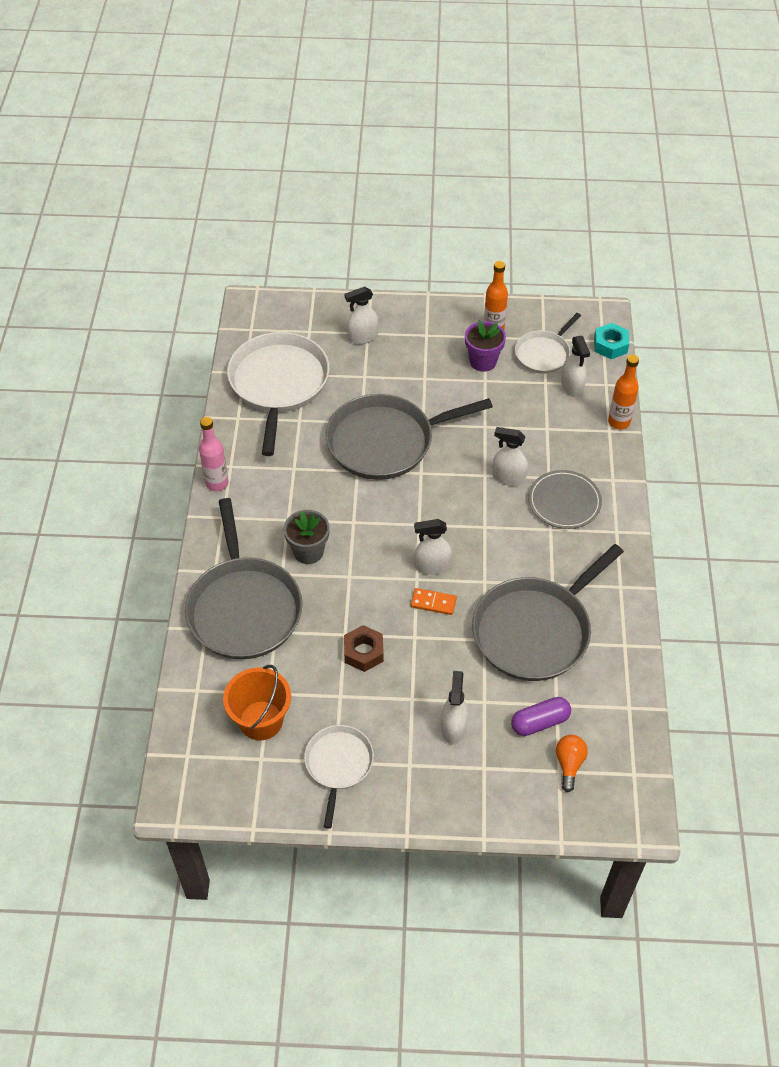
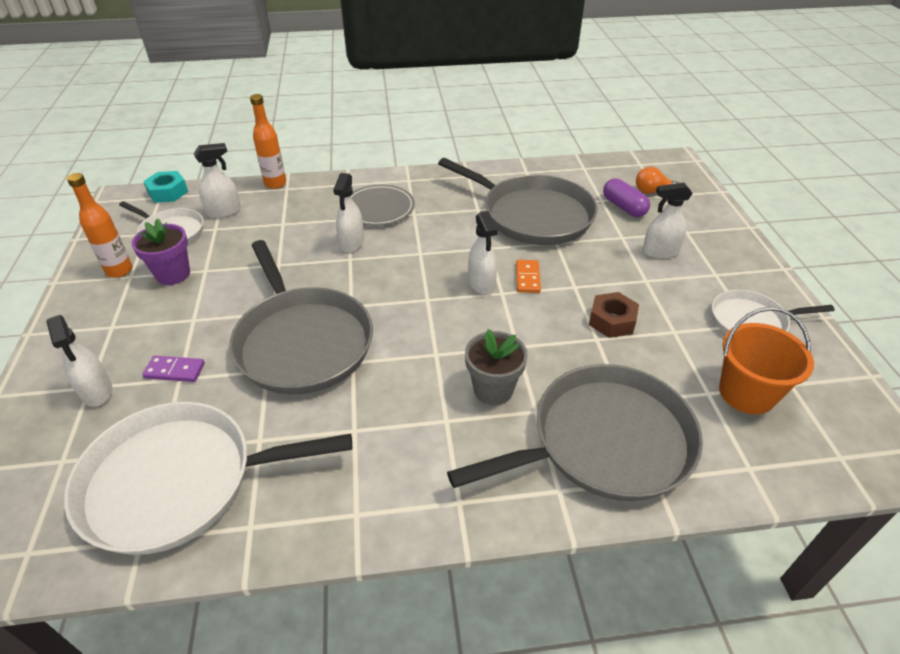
camera: 100 degrees left, 10 degrees down
(217, 483) = (394, 526): pink bottle -> none
(372, 373) = (175, 370): none -> purple domino

